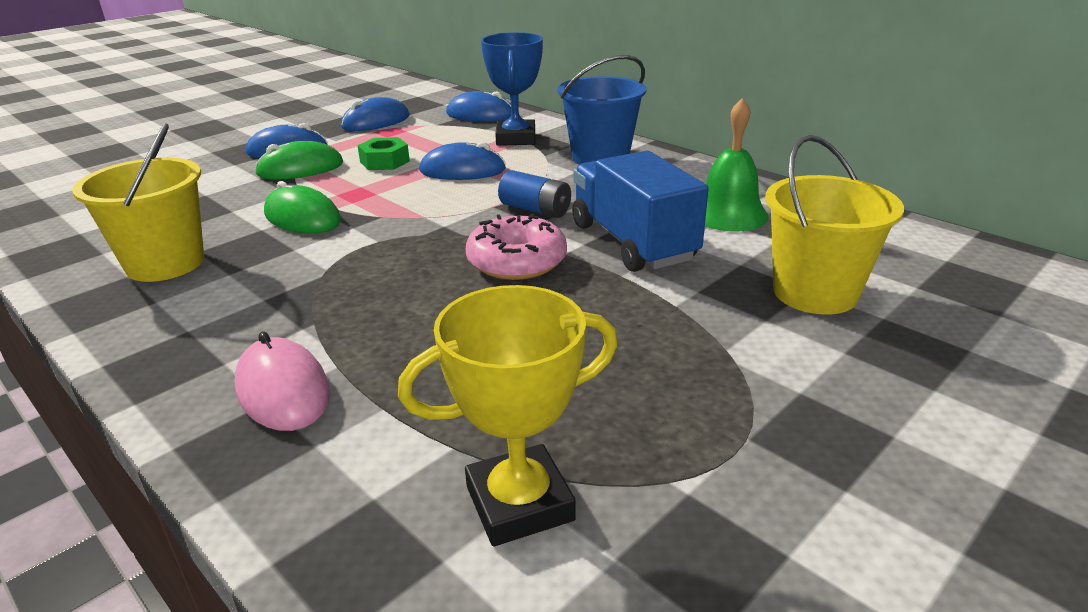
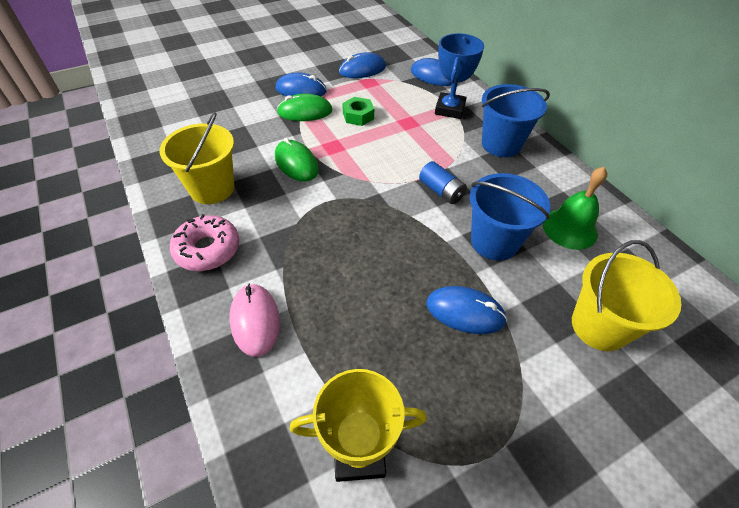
camera: 15 degrees right, 20 degrees up
(462, 170) = (405, 137): blue mouse -> blue mouse (465, 312)
(517, 261) = (414, 241): pink donut -> pink donut (207, 249)
(632, 242) = (494, 241): blue truck -> blue bucket

